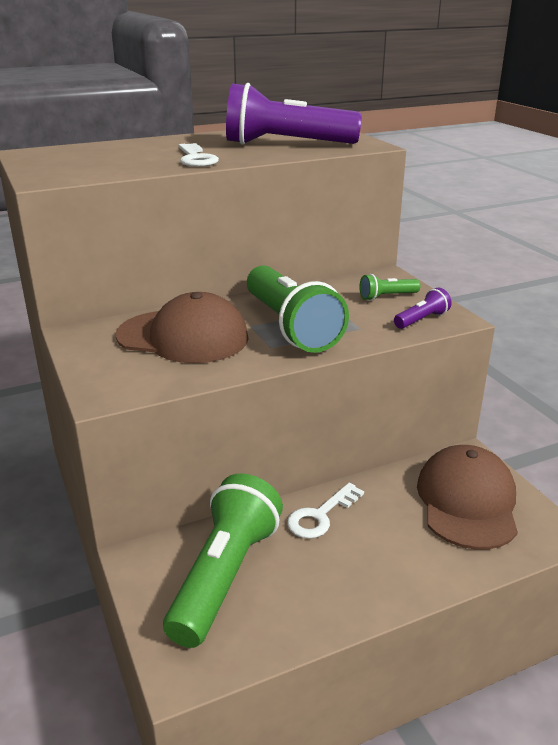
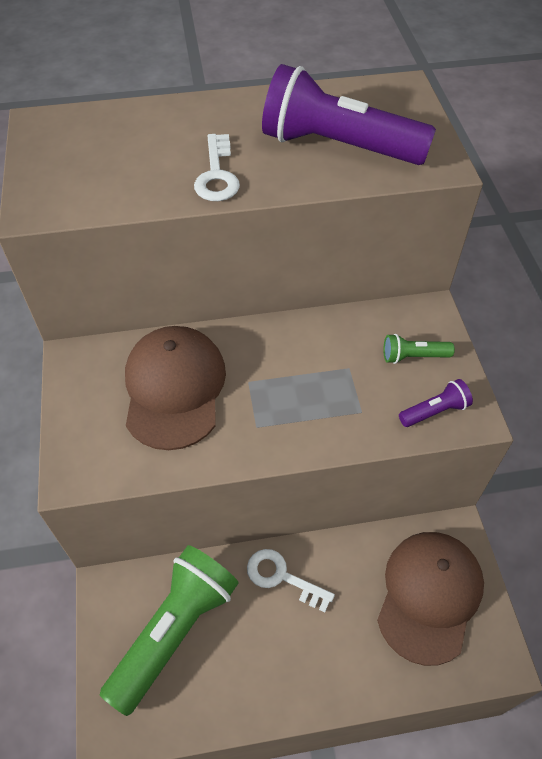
camera: 15 degrees right, 25 degrees up
(183, 337) = (174, 389): brown cap -> brown cap turned 120 degrees counterclockwise
(291, 326) = (289, 393): green flashlight -> none
(321, 515) = (282, 577): white key -> white key turned 60 degrees clockwise

